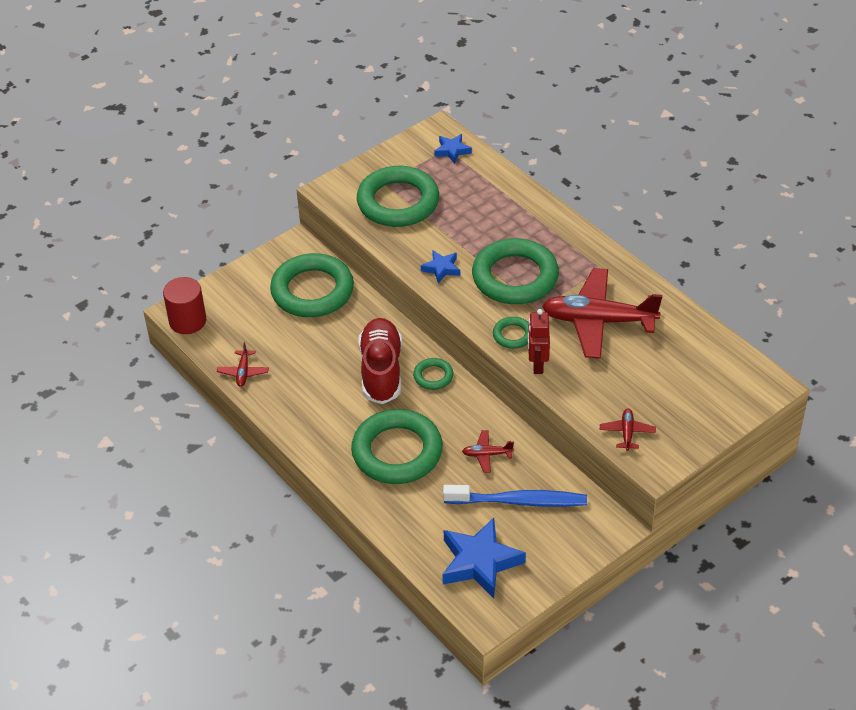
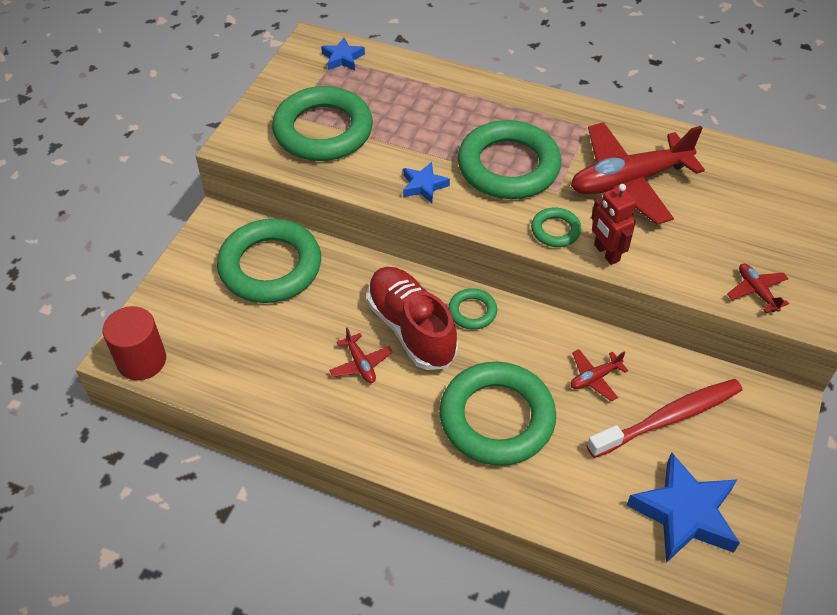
camera: 30 degrees left, 5 degrees up
(243, 372) = (251, 396): red plane -> red plane (360, 364)
(518, 501) = (668, 418): blue toothbrush -> red toothbrush

